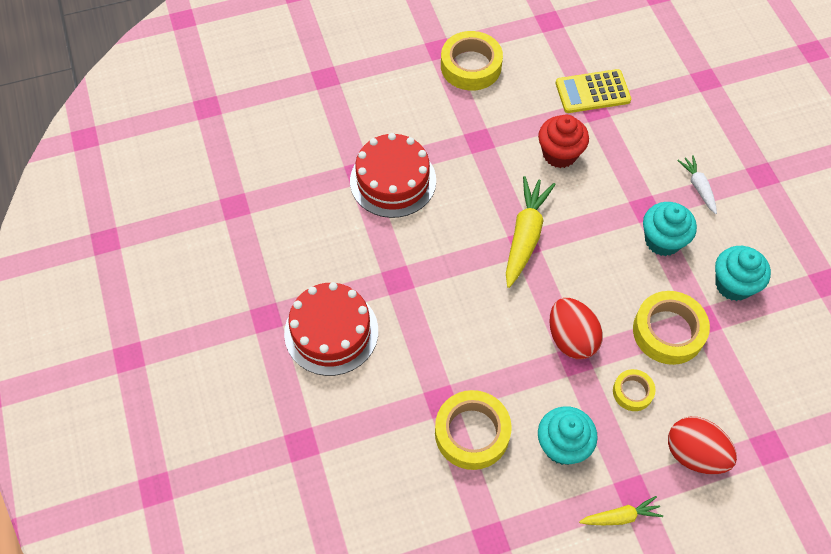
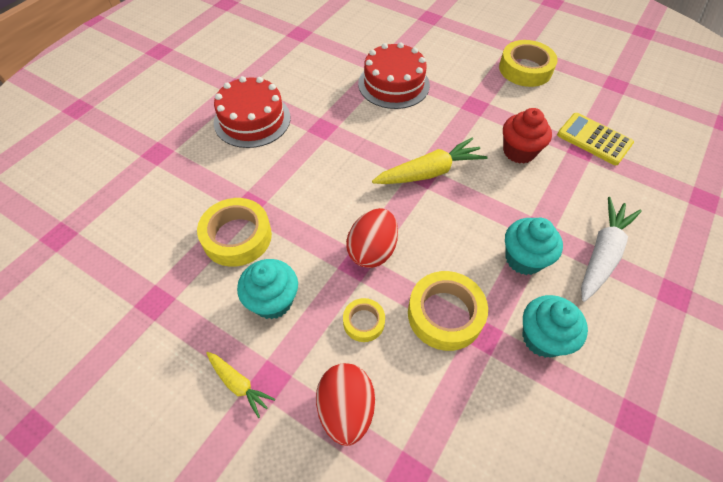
camera: 50 degrees right, 5 degrees down
(698, 187) = (602, 254): white carrot -> white carrot, size x1.78

